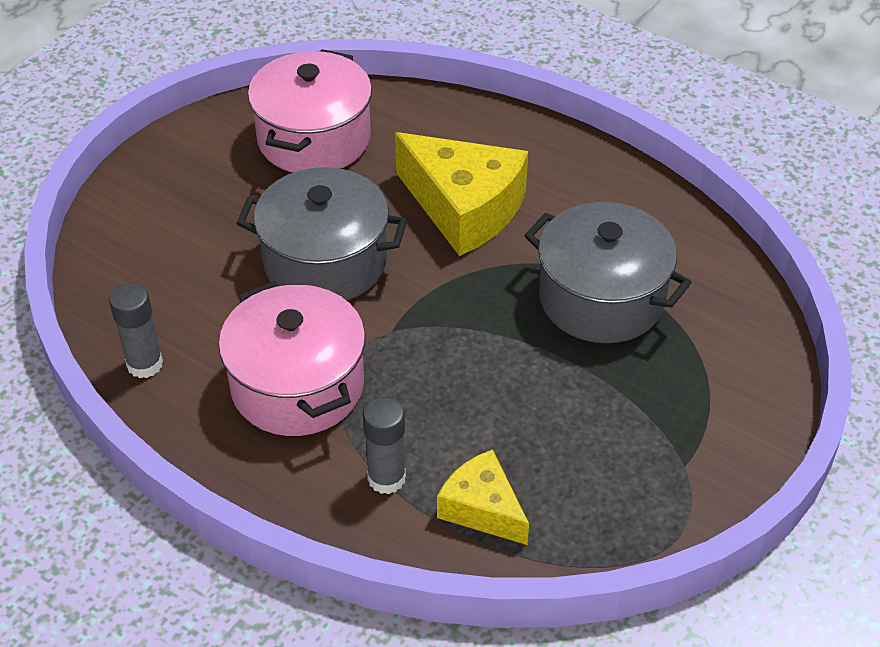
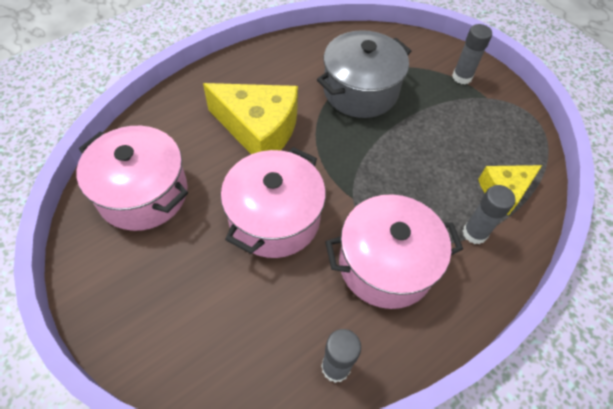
camera: 75 degrees left, 10 degrees up
(325, 261) = (274, 218): grey pot -> pink pot
(464, 208) = (258, 129): yellow cheese -> yellow cheese turned 60 degrees clockwise
(715, 423) = (462, 77): none -> grey glue stick

